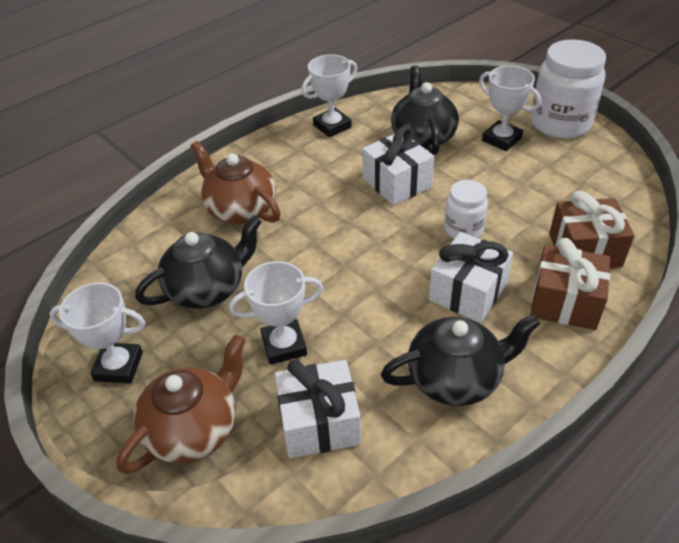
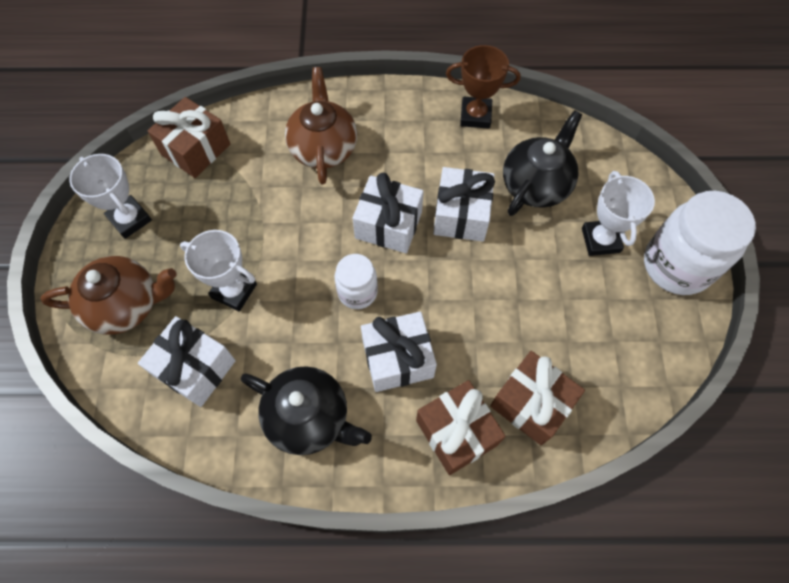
camera: 40 degrees right, 20 degrees up
(125, 278) = (196, 149): none -> brown gift
(207, 288) = (235, 202): black teapot -> none
(332, 126) = (475, 116): white trophy -> brown trophy
(353, 221) = (388, 225): none -> white gift
(463, 229) = (460, 302): white jar -> white jar (357, 292)

